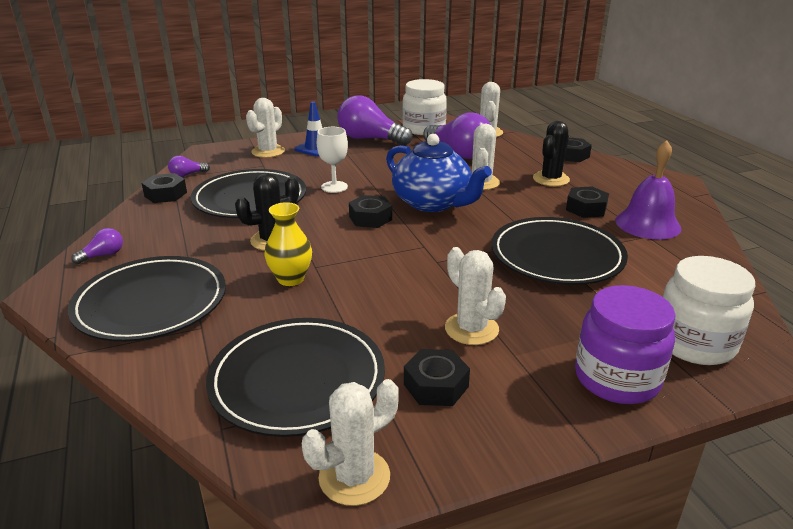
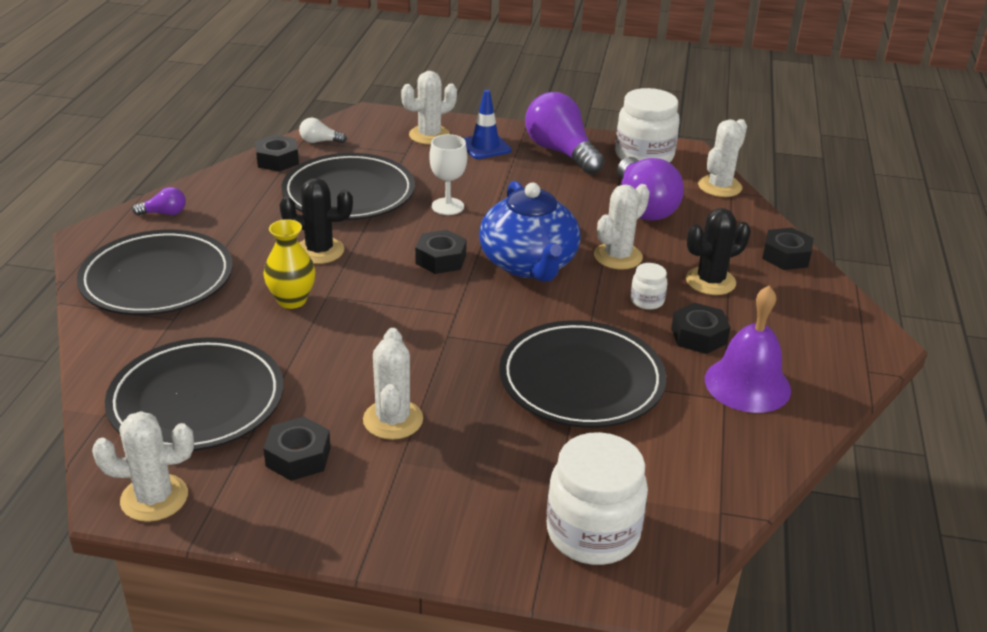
camera: 30 degrees right, 5 degrees up
(187, 175) = (320, 141): purple light bulb -> white light bulb
(531, 200) = (647, 301): none -> white jar
(616, 379) = (464, 527): purple jar -> none

